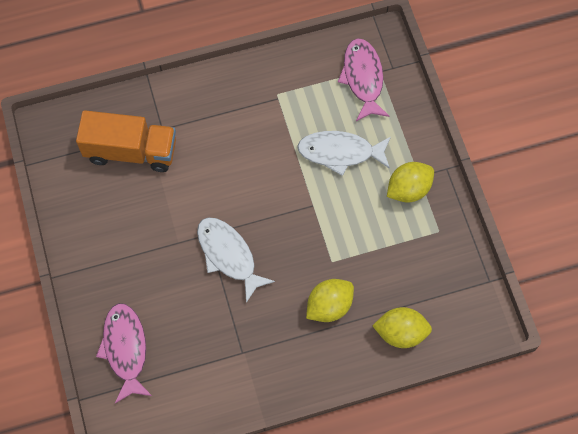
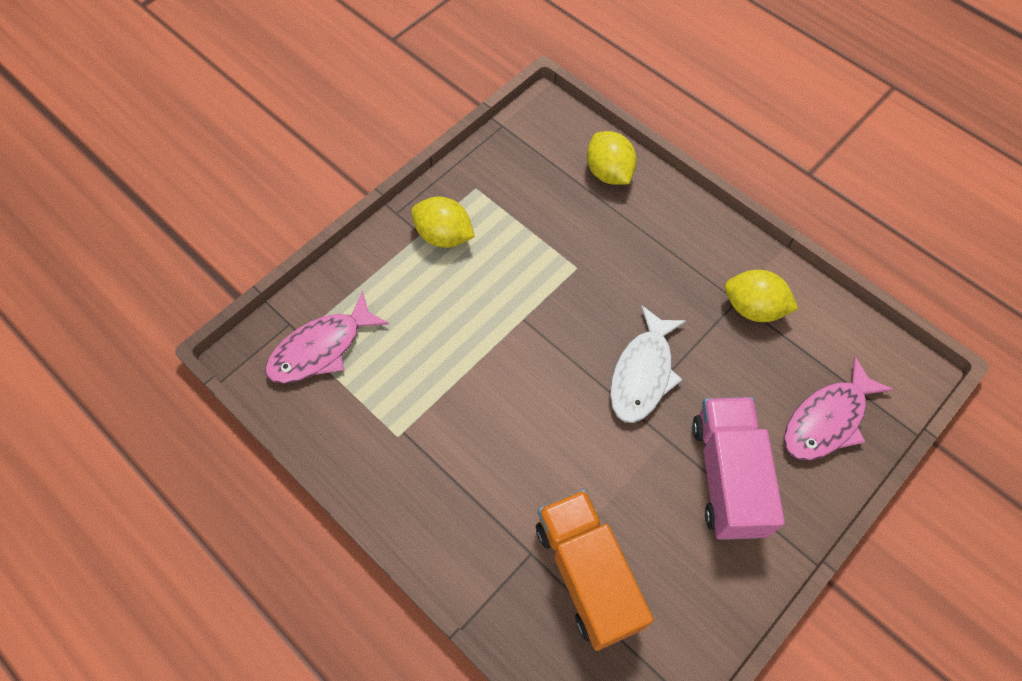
camera: 120 degrees left, 5 degrees down
(132, 262) = (727, 476): none -> pink truck
(329, 306) = (627, 246): yellow lemon -> yellow lemon (753, 308)
(340, 152) = (438, 324): white fish -> none

